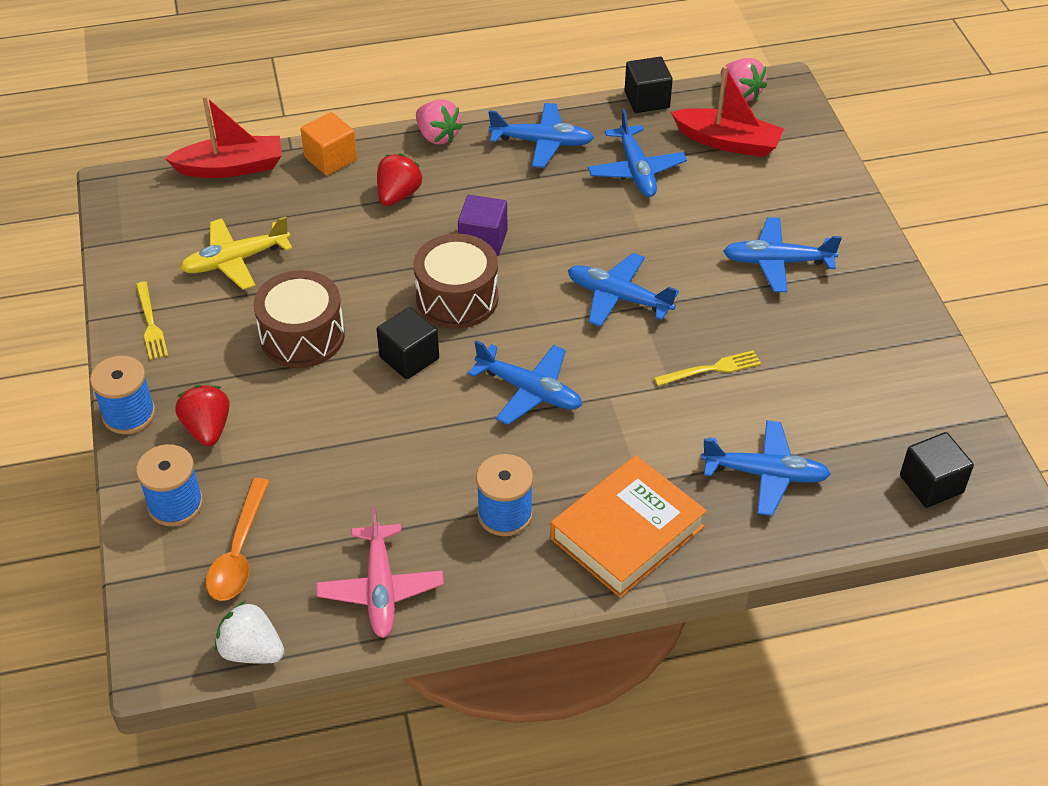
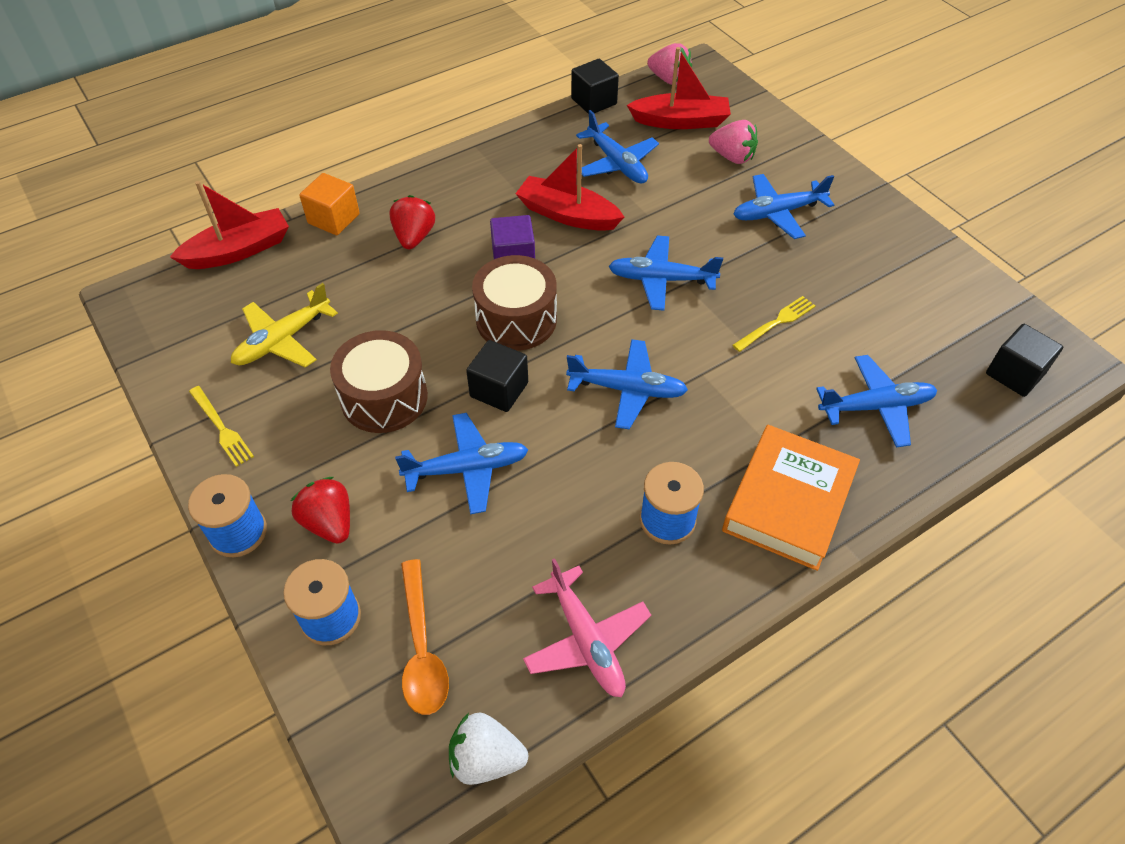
camera: 20 degrees left, 5 degrees up
(437, 136) = (425, 175): pink strawberry -> pink strawberry (732, 157)
(542, 142) = (522, 158): blue plane -> blue plane (467, 469)
(558, 210) = (567, 215): none -> red boat

